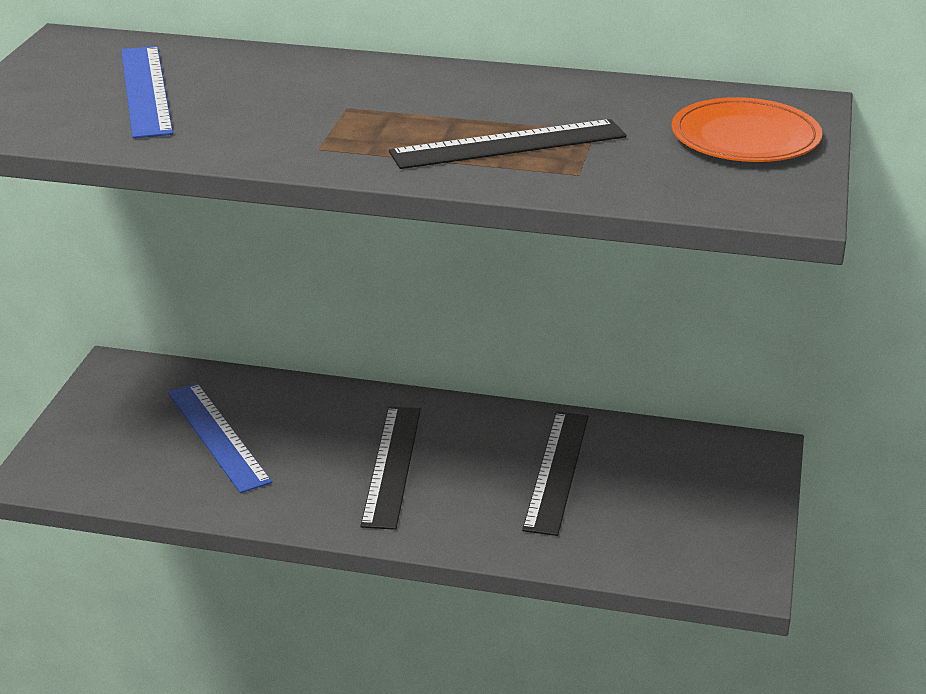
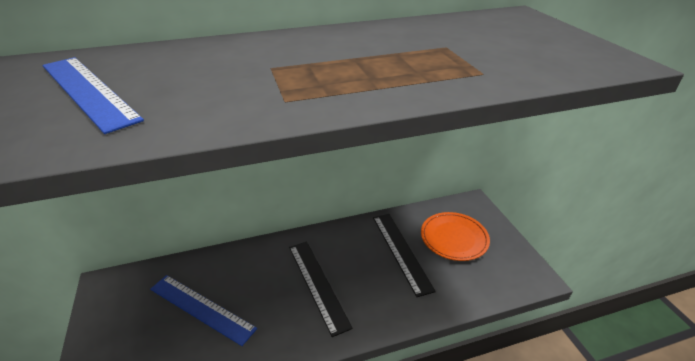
camera: 30 degrees left, 5 degrees up
(508, 145) = (413, 66): black ruler -> none
(745, 137) = (527, 33): orange plate -> orange plate (454, 238)

